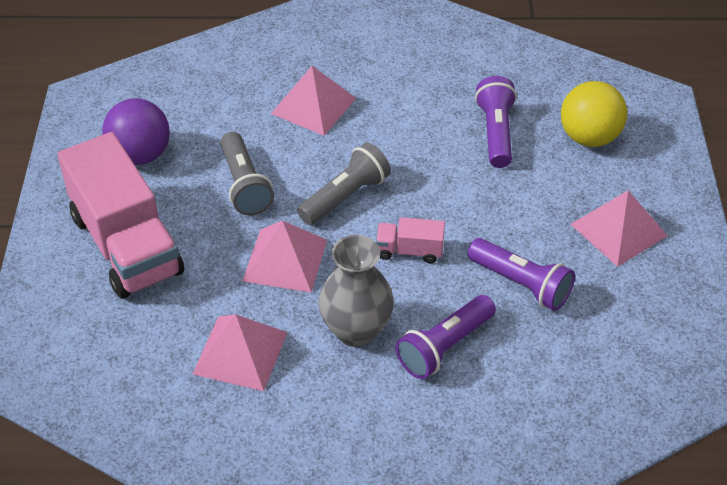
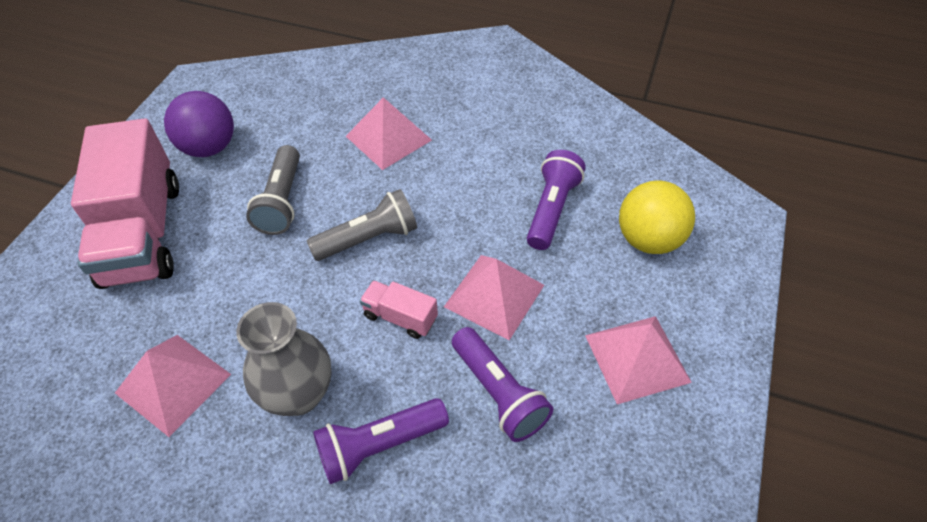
camera: 20 degrees right, 5 degrees up
(285, 260) = (274, 291): pink pyramid -> pink pyramid (494, 295)

